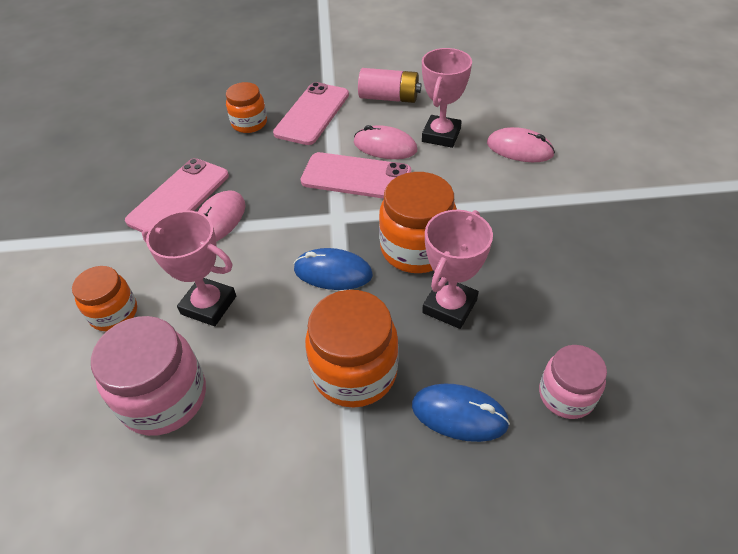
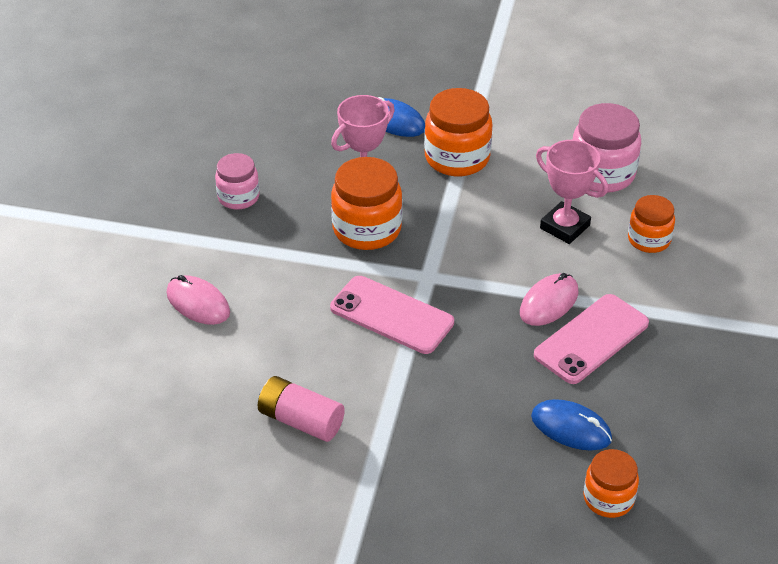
camera: 165 degrees left, 5 degrees down
(249, 123) = (497, 427): orange jar -> orange jar (608, 498)
(312, 114) = (411, 421): pink phone -> none
(333, 272) = (450, 227): blue mouse -> blue mouse (571, 428)
(385, 146) = (342, 346): pink mouse -> none
(441, 135) = (270, 344): pink trophy -> none
(566, 395) = (317, 115): pink jar -> pink jar (238, 197)

